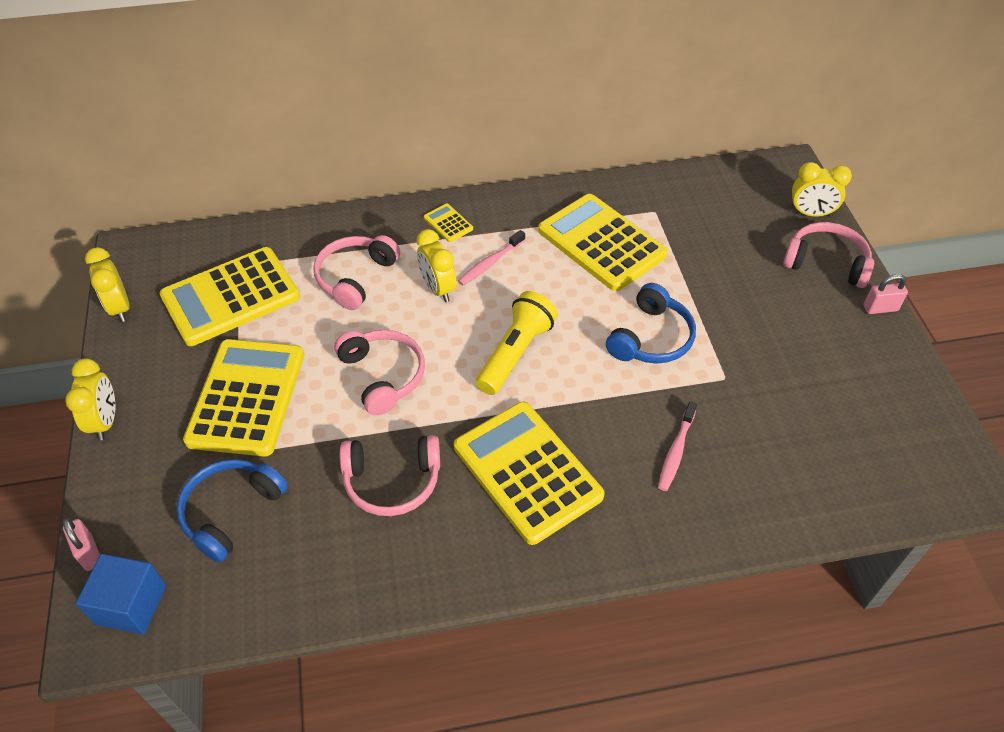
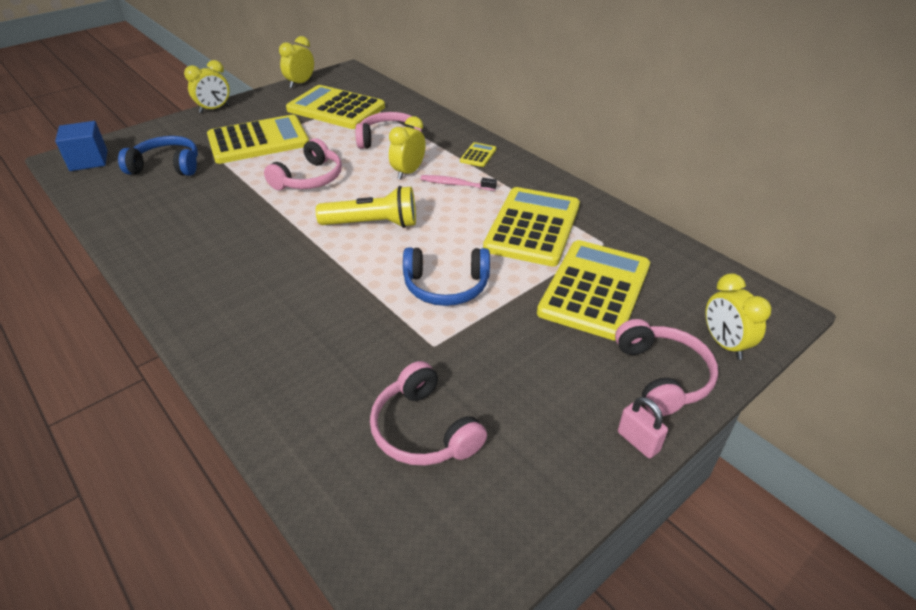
camera: 60 degrees right, 10 degrees down
(89, 553) = (120, 137): pink padlock -> none
(392, 481) = (218, 212): pink headphones -> pink headphones (423, 430)
(527, 471) = (258, 266): yellow calculator -> yellow calculator (595, 289)
(676, 451) = (324, 339): pink toothbrush -> none

